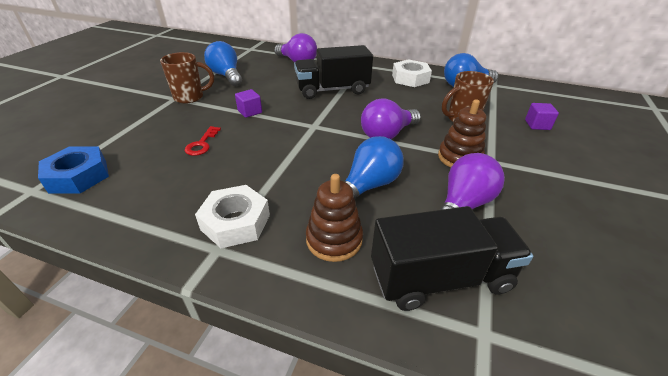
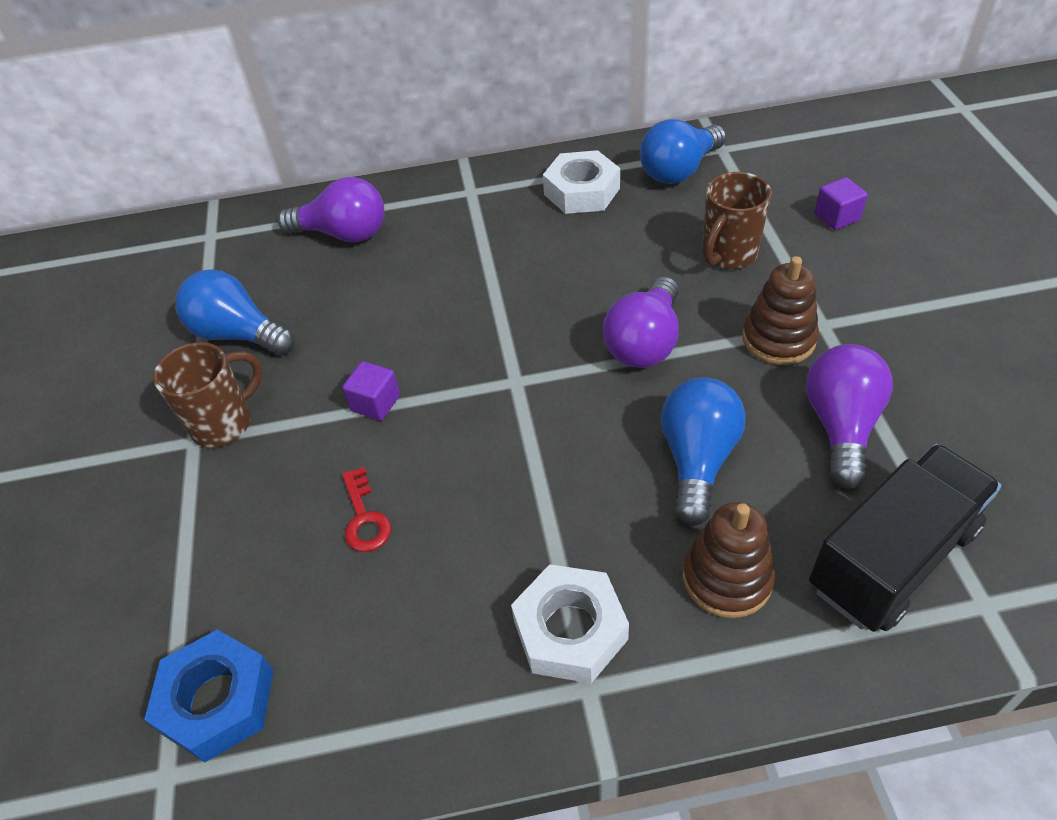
camera: 25 degrees left, 10 degrees up
(332, 90) = (474, 280): black truck -> none

